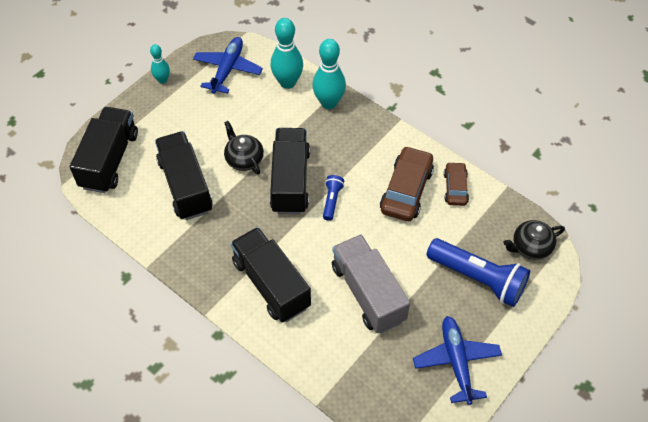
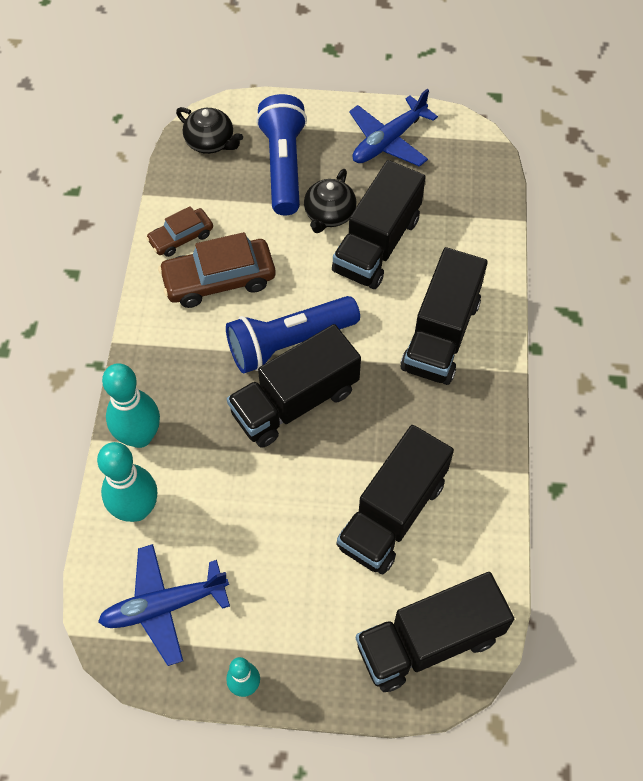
camera: 125 degrees left, 5 degrees up
(244, 159) = (301, 475): black teapot -> black teapot (329, 214)
(332, 200) = (289, 343): blue flashlight -> blue flashlight, size x2.09
(368, 293) = (377, 244): grey truck -> black truck

